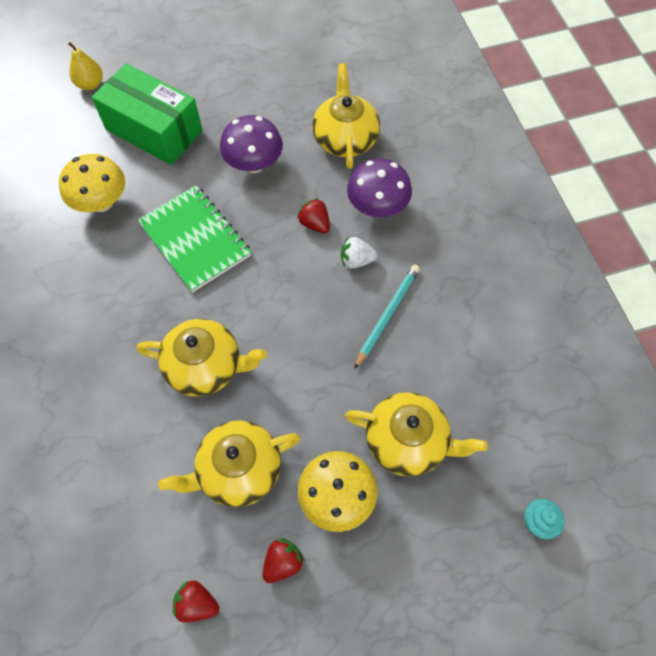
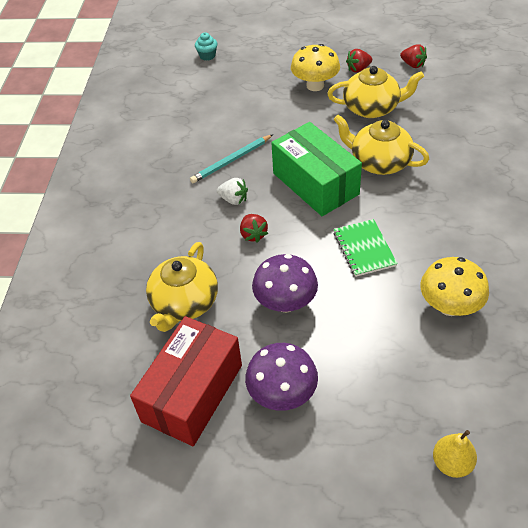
camera: 155 degrees left, 15 degrees down
(154, 130) = (381, 372): green box -> green box (315, 183)
(195, 240) = (364, 249): green notebook -> green notebook, size x0.66
(299, 75) = (192, 393): none -> red box
(377, 207) = (193, 234): purple mushroom -> purple mushroom (282, 394)
(408, 441) = (258, 98): yellow teapot -> none

